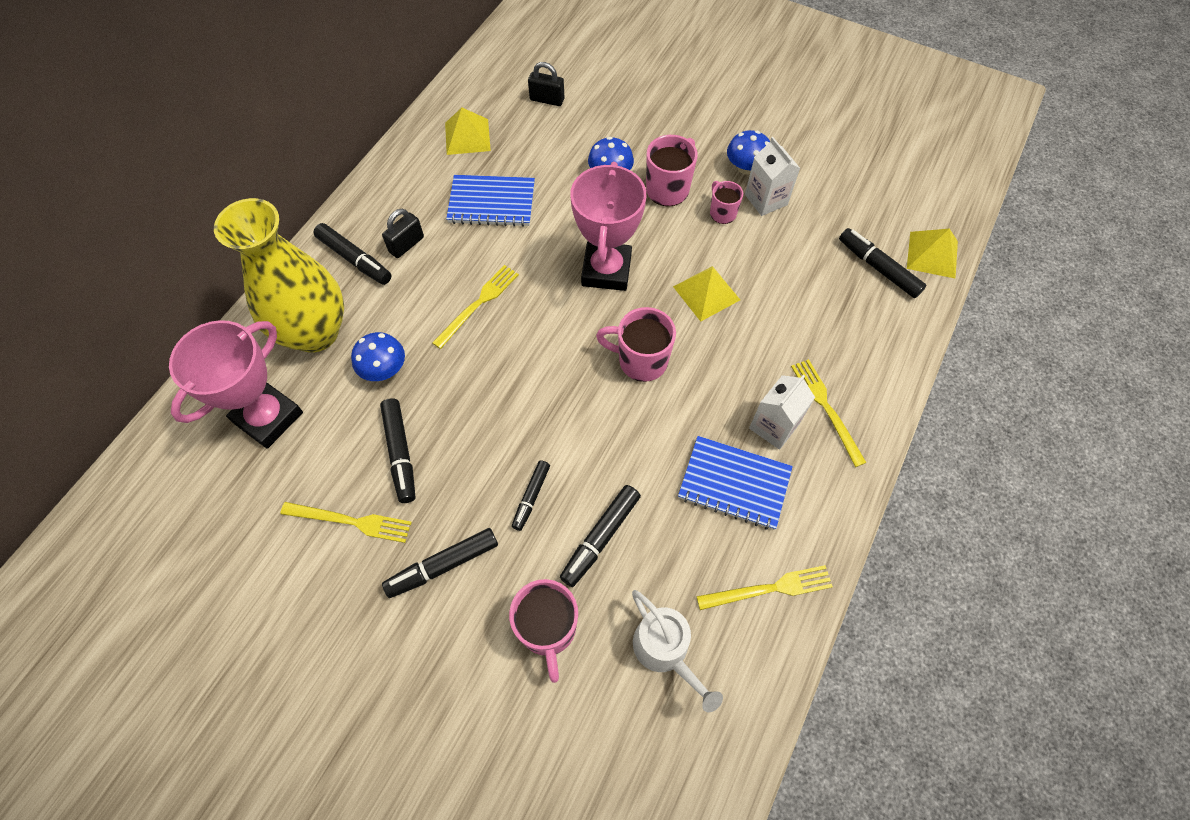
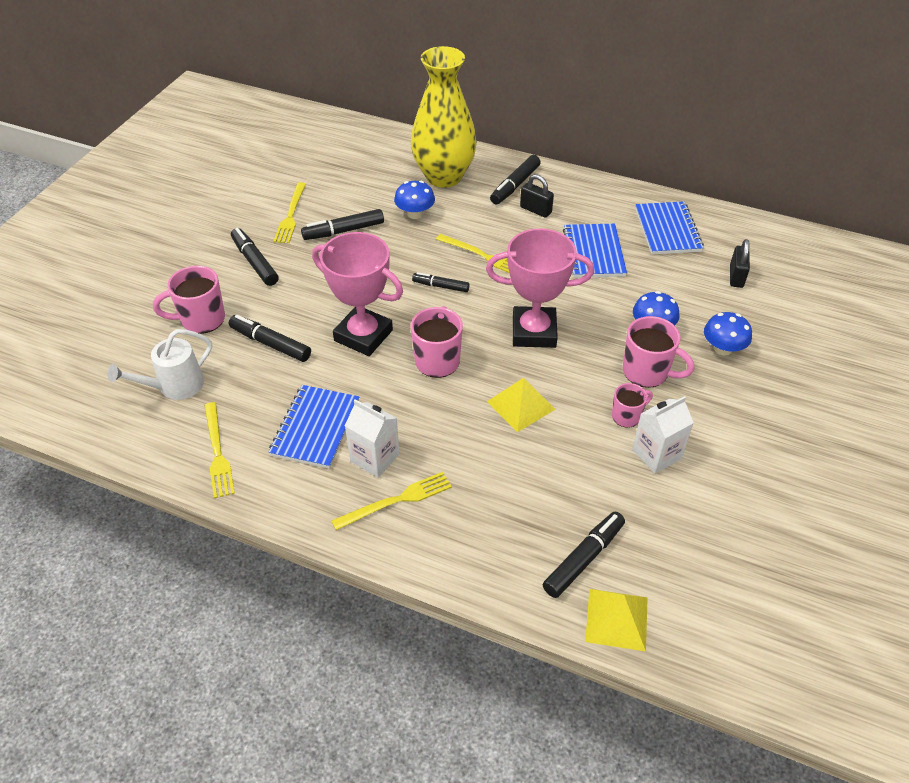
camera: 85 degrees right, 15 degrees down
(268, 417) = (371, 167): pink trophy -> pink trophy (363, 335)
(467, 136) = (667, 230): yellow pyramid -> blue notebook
(531, 497) = (306, 302): black marker -> black marker (440, 286)
(746, 167) = (698, 436): blue mushroom -> blue mushroom (723, 348)

